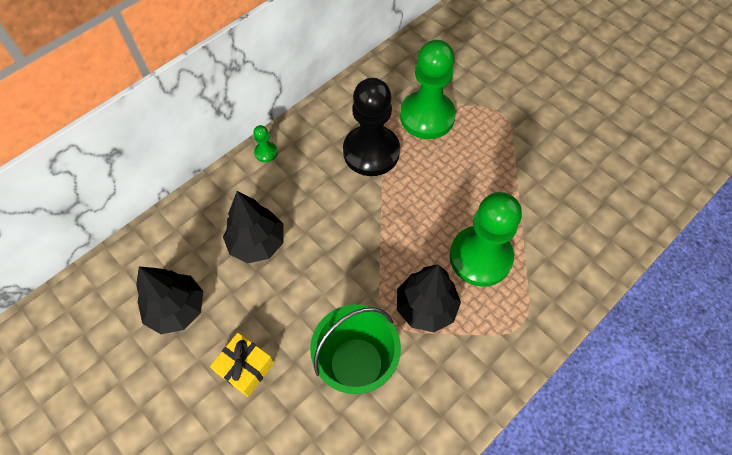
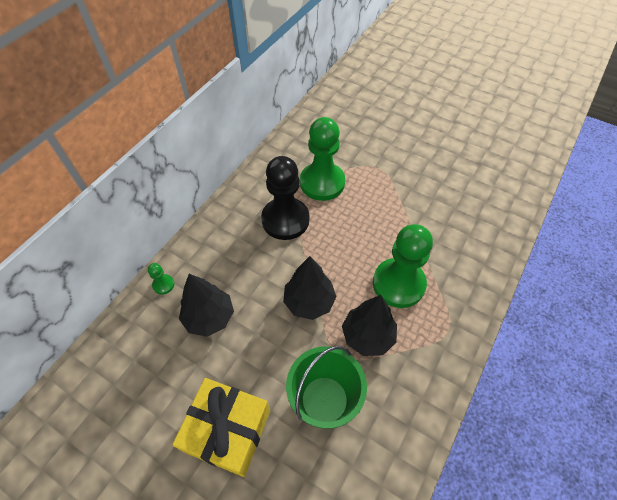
camera: 15 degrees left, 5 degrees down
(176, 309) = (151, 394): black tree -> black tree (309, 302)
(245, 367) = (227, 430): yellow gift -> yellow gift, size x1.72
(266, 152) = (197, 239): green pawn -> green pawn (163, 285)

